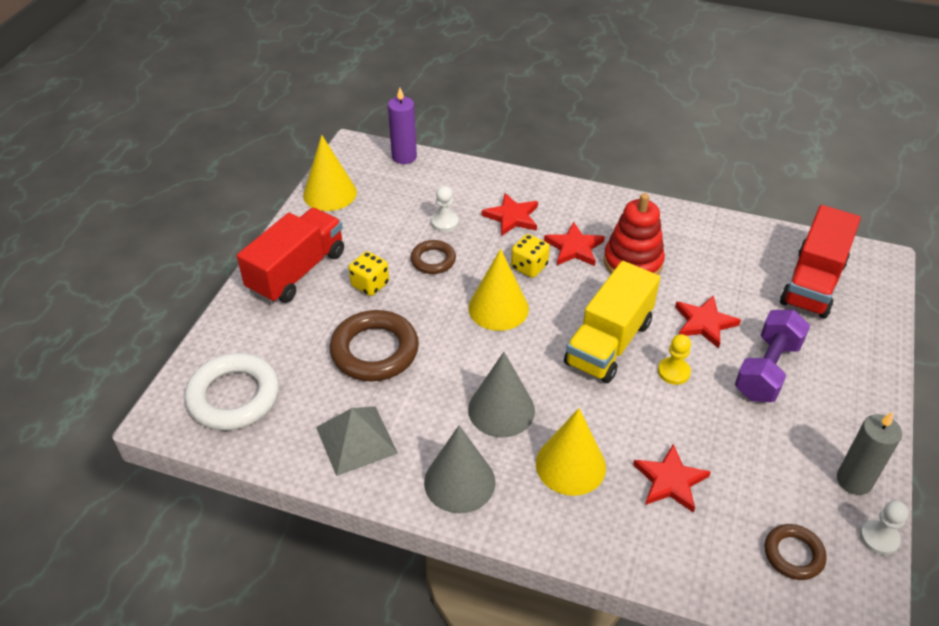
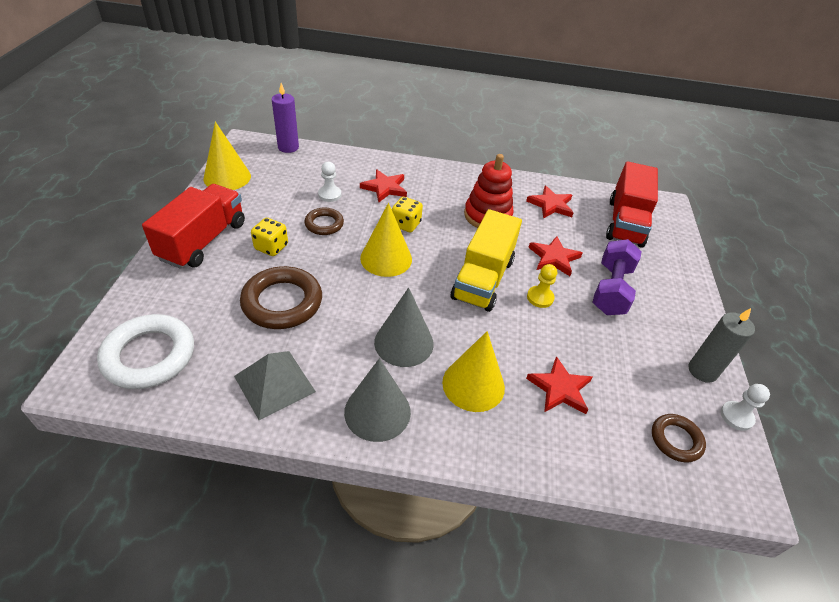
camera: 15 degrees left, 0 degrees up
(574, 248) = (439, 208): red star -> red star (551, 205)

